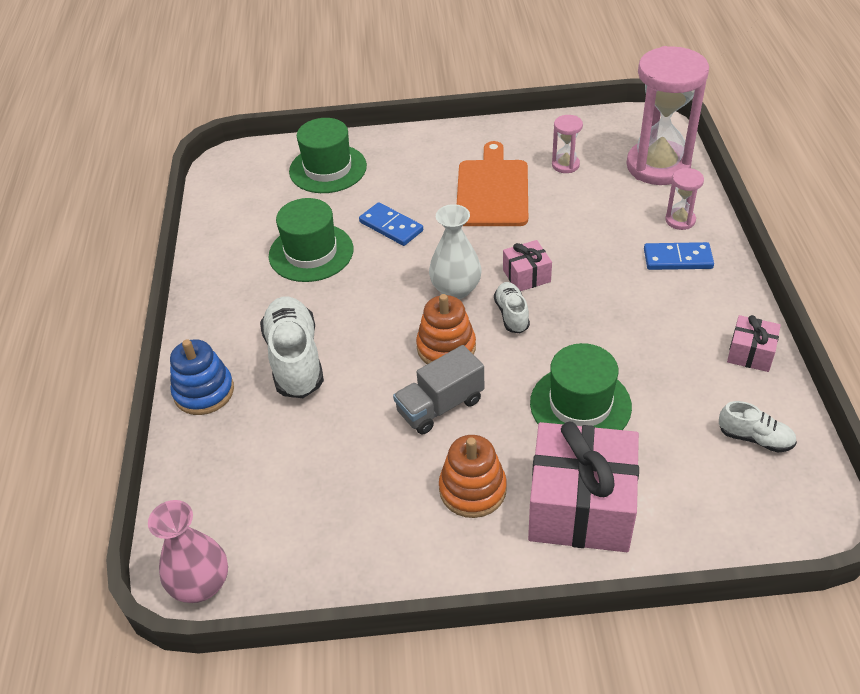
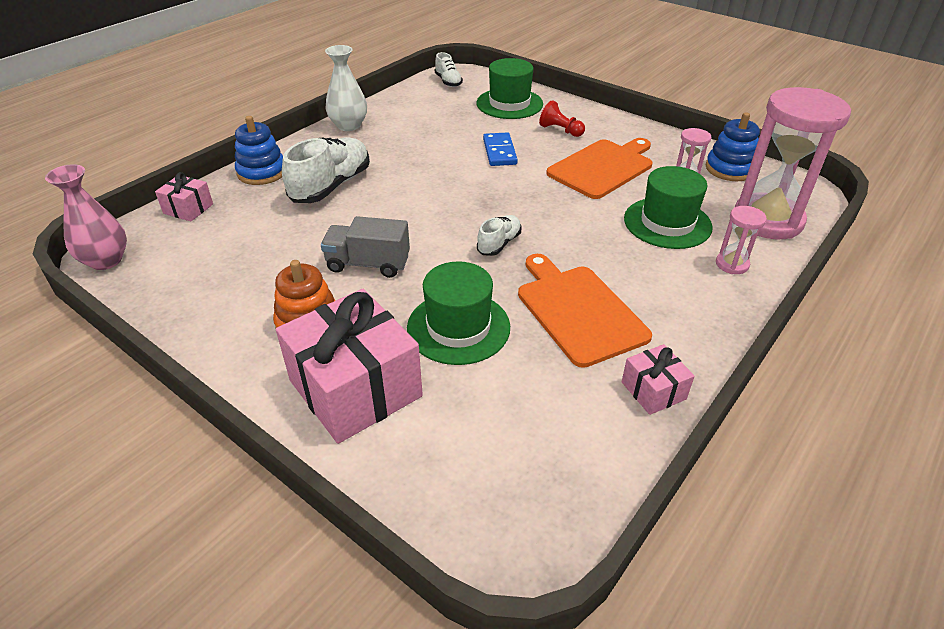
camera: 40 degrees right, 5 degrees down
(311, 252) = (429, 139): green hat -> green hat (667, 223)
(411, 172) = (560, 130): none -> red pawn
(446, 347) = (425, 235): orange stacking toy -> none
(456, 289) = (485, 207): white vase -> white vase (349, 125)
(526, 276) = (547, 228): pink gift -> pink gift (188, 209)
(581, 133) = (730, 169): none -> blue stacking toy
(637, 330) = (578, 311): none -> orange cutting board
(677, 259) = (688, 287): blue domino -> none
(755, 438) = (560, 451): white shoe -> white shoe (448, 82)

